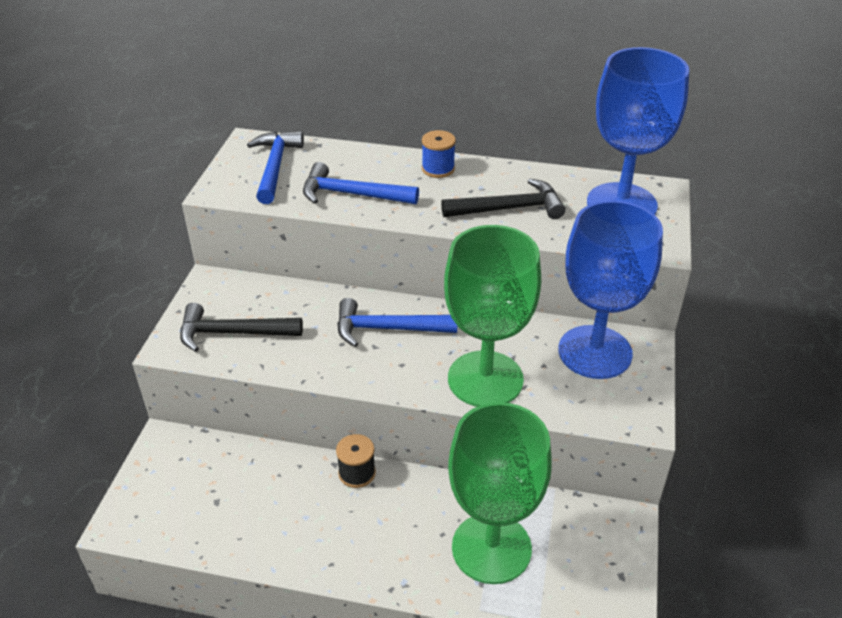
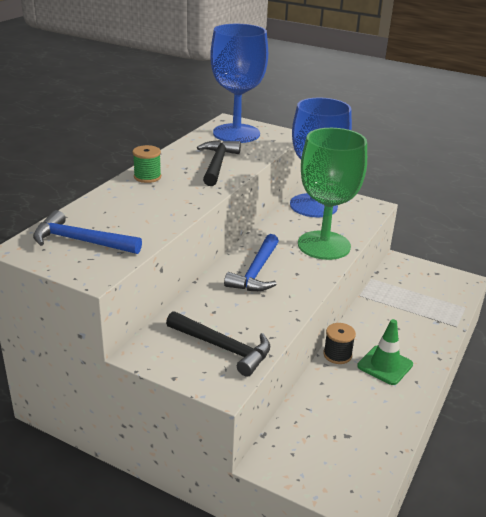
camera: 75 degrees left, 10 degrees down
(232, 333) = (223, 348): black hammer -> black hammer turned 75 degrees counterclockwise
(351, 194) = (155, 214): blue hammer -> none
(353, 525) = (385, 365): none -> green traffic cone
(438, 169) = (147, 177): blue spool -> green spool
(491, 548) = (412, 311): green goblet -> none

